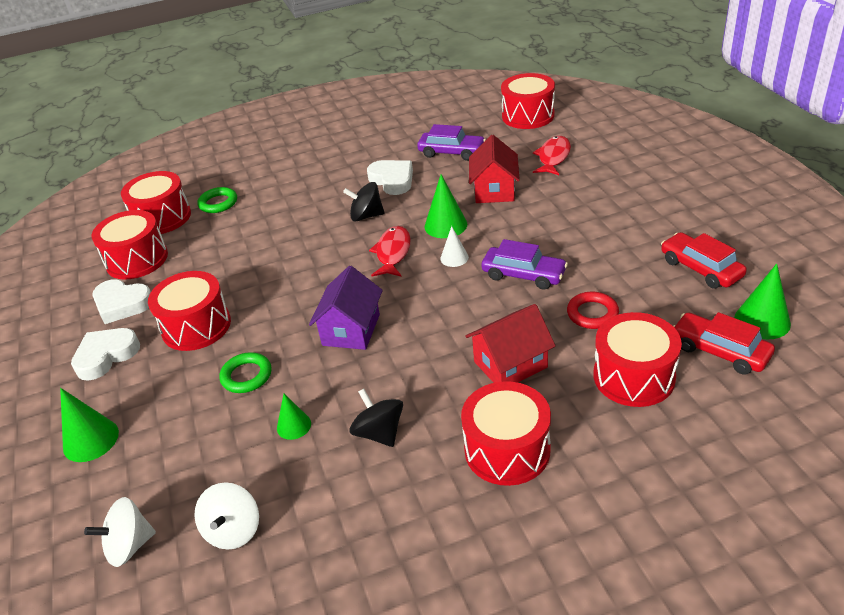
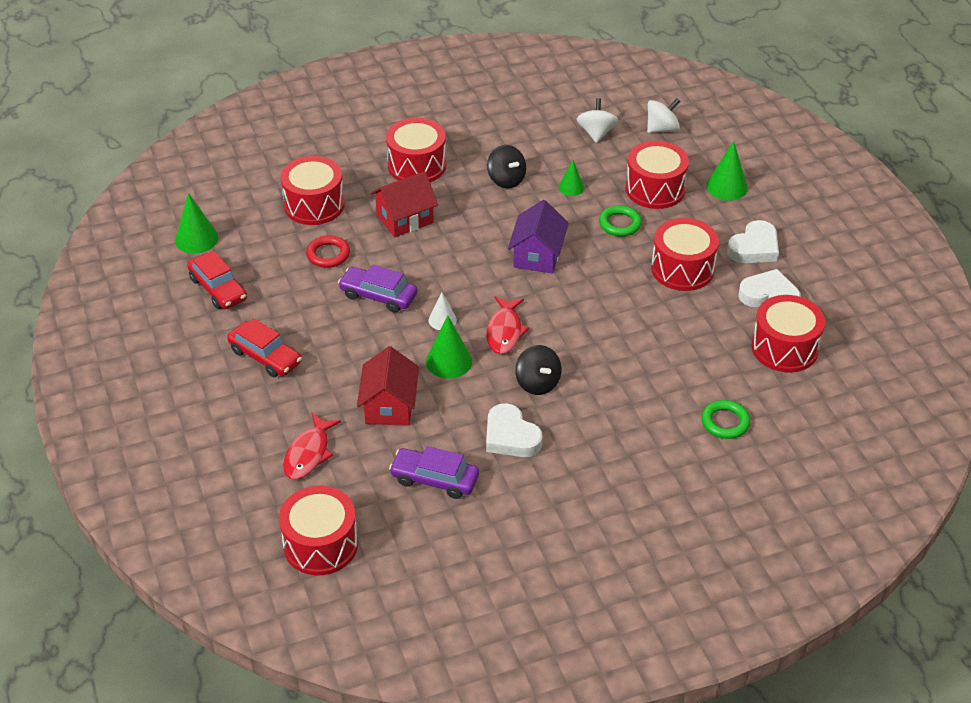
camera: 175 degrees right, 5 degrees up
(162, 218) = (787, 406): red drum -> red drum (655, 189)
(366, 216) = (537, 383): black spinning top -> black spinning top turned 60 degrees clockwise
(719, 351) = (242, 218): red car -> red car (265, 356)

